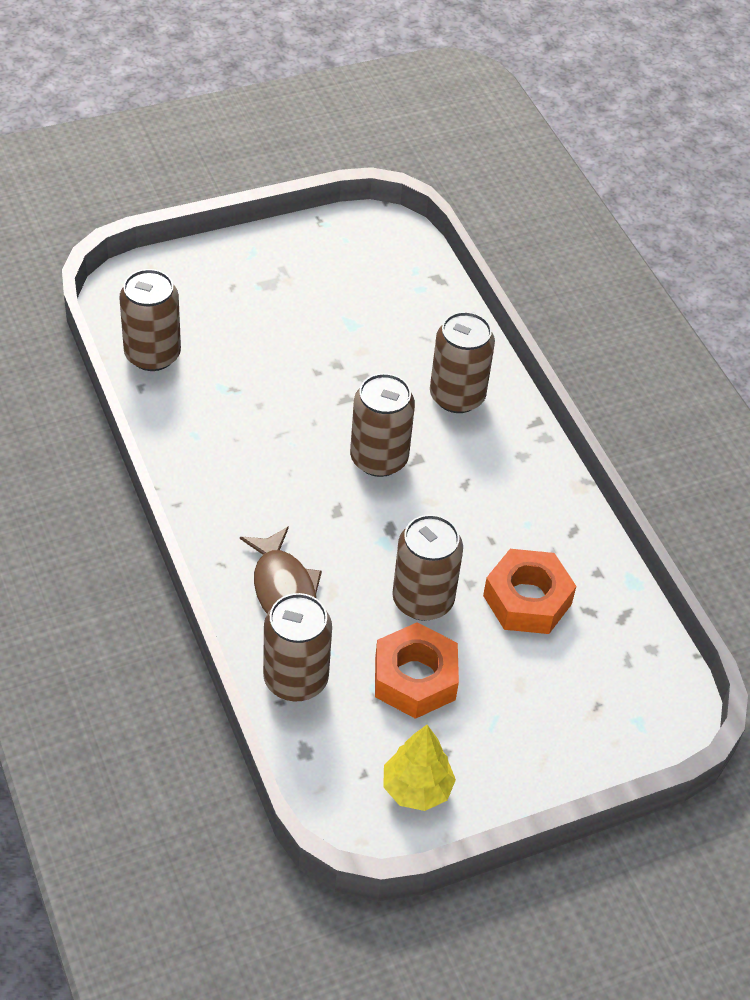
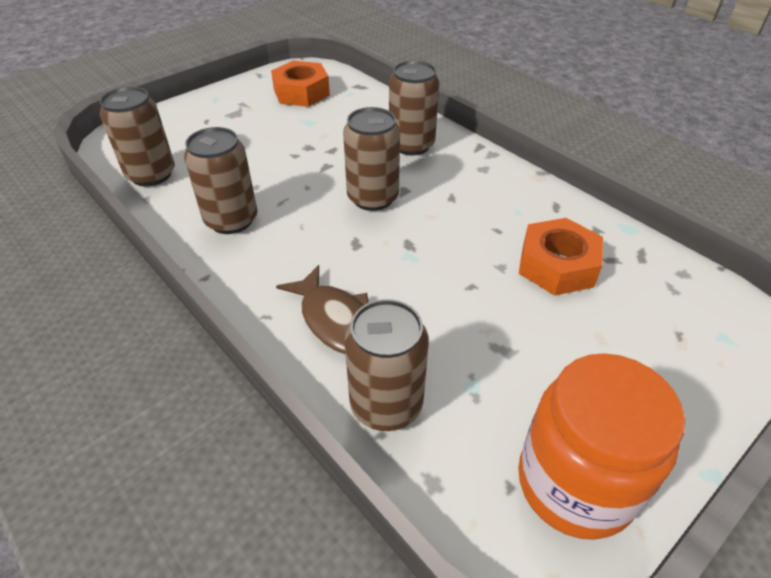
camera: 15 degrees left, 5 degrees down
(415, 678) = (503, 364): orange nut -> orange nut (301, 92)
(417, 789) = (575, 483): yellow tree -> orange jar
(423, 600) = (469, 292): brown can -> brown can (231, 220)

